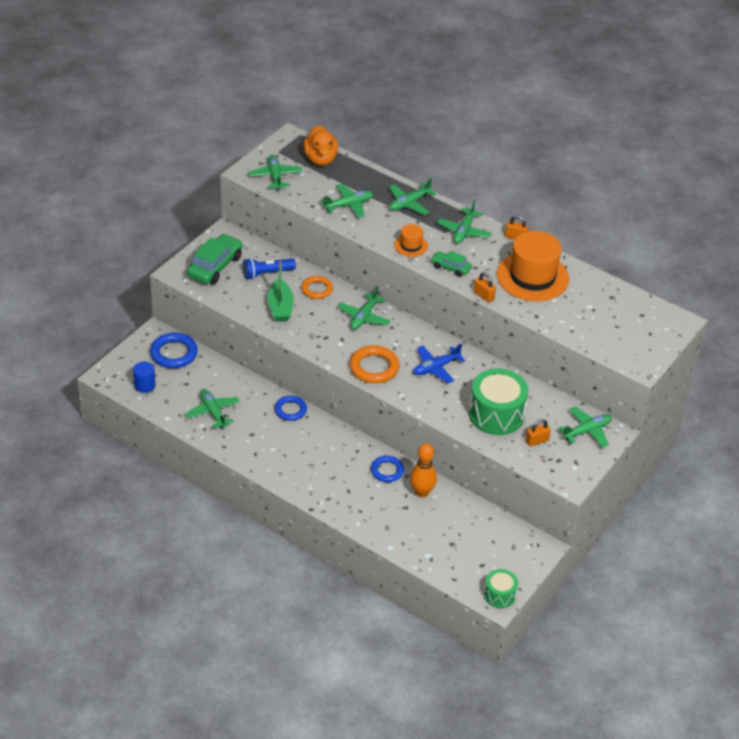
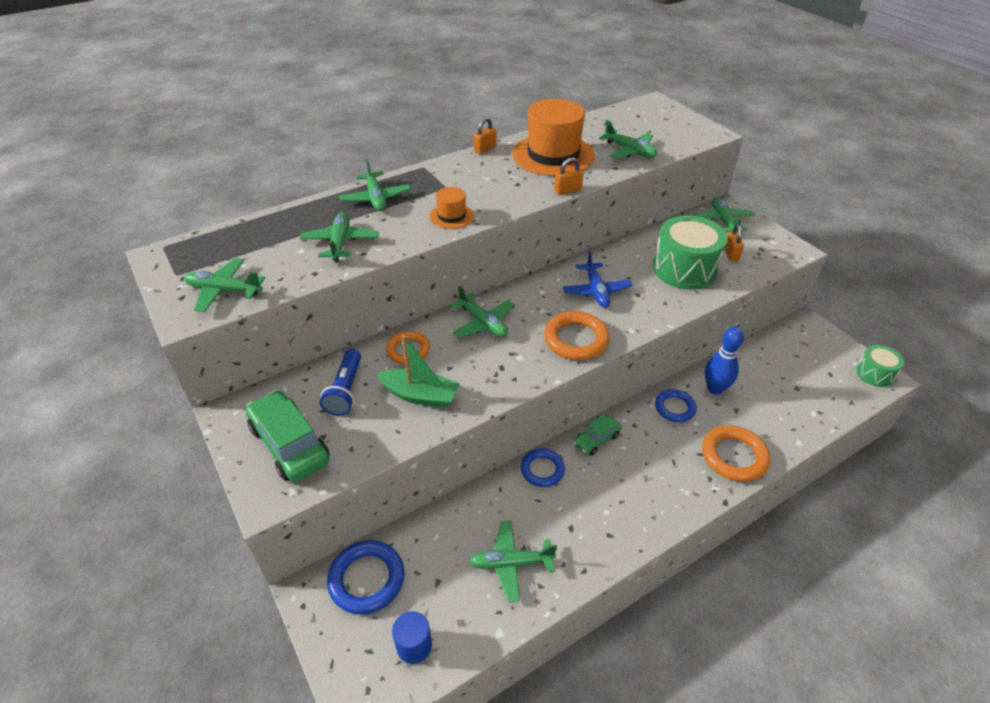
camera: 65 degrees left, 0 degrees up
(320, 159) = (230, 242): orange duck -> none
(356, 510) = (734, 456): none -> orange ring
(422, 492) = (715, 388): orange bowling pin -> blue bowling pin
(451, 268) = (508, 199): green car -> green car (596, 440)
(464, 231) = (452, 176): green plane -> green plane (629, 151)

